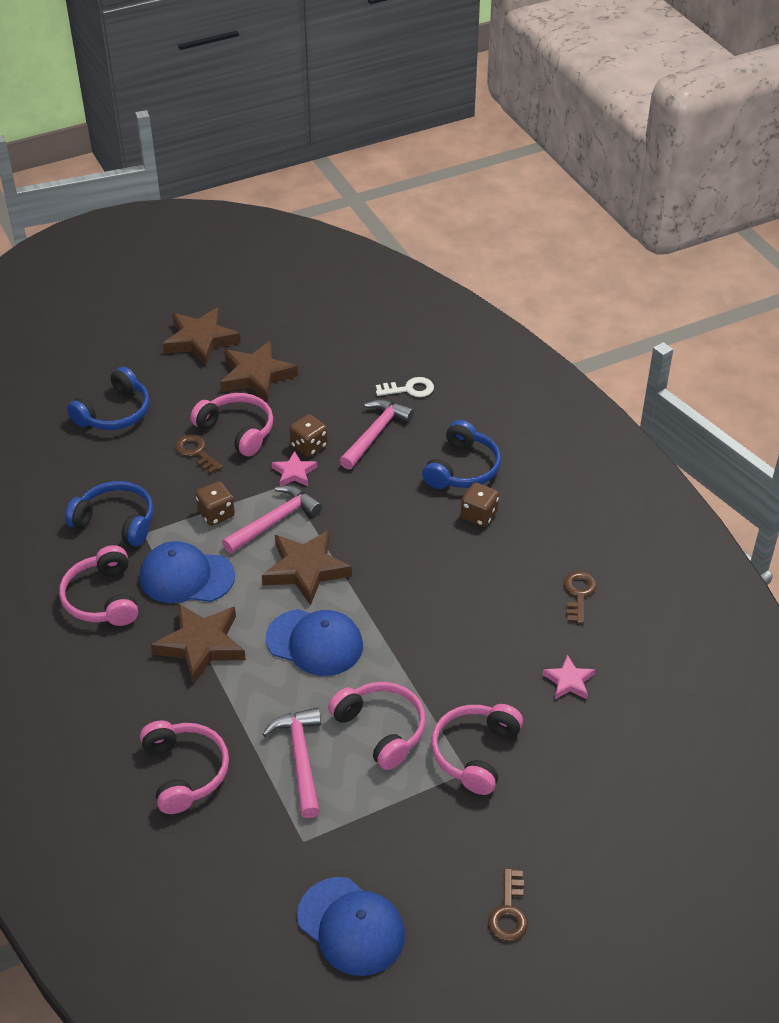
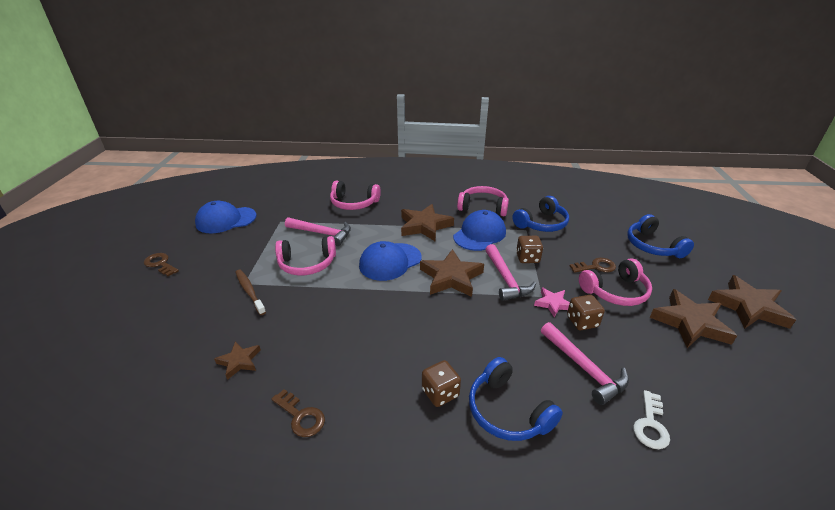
camera: 120 degrees right, 10 degrees down
(475, 753) = (249, 291): pink headphones -> brown toothbrush
(569, 681) = (239, 361): pink star -> brown star

